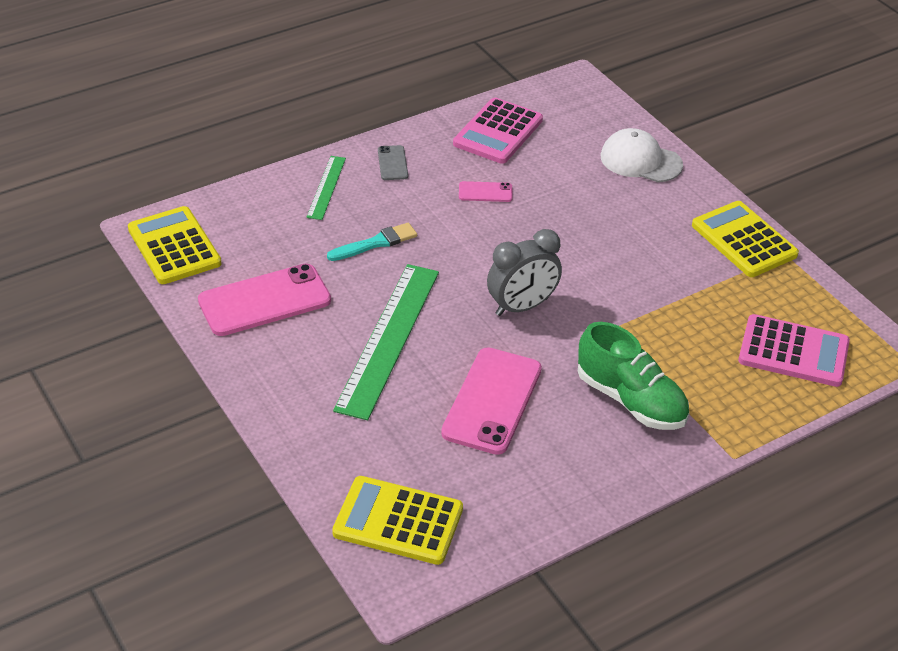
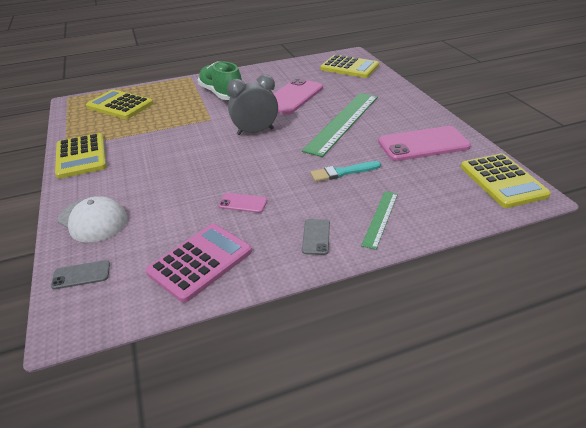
camera: 165 degrees left, 5 degrees down
(601, 113) = (81, 275): none -> grey phone
(793, 352) = (120, 105): pink calculator -> yellow calculator

